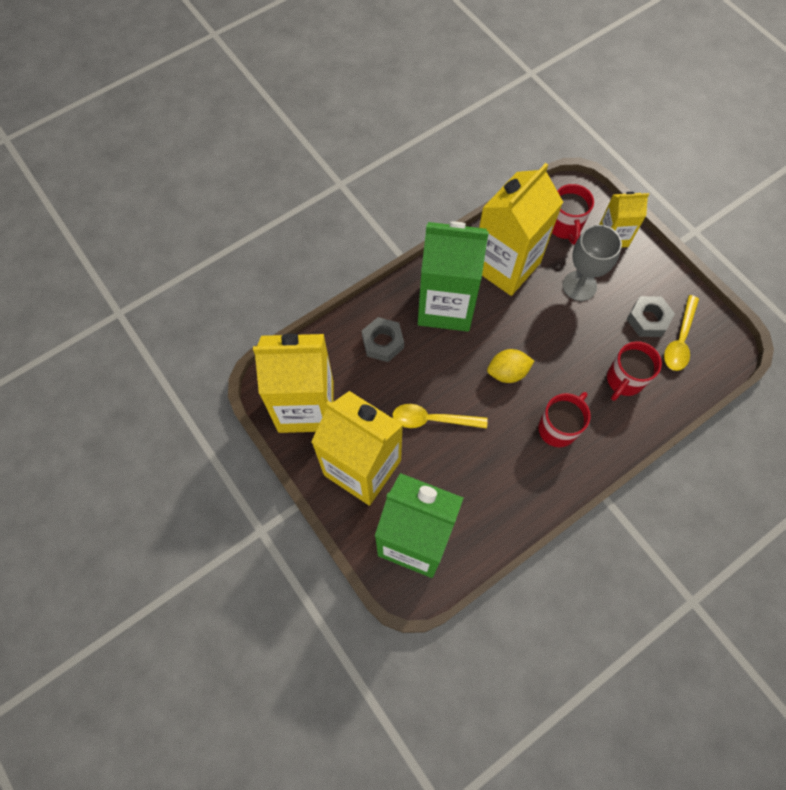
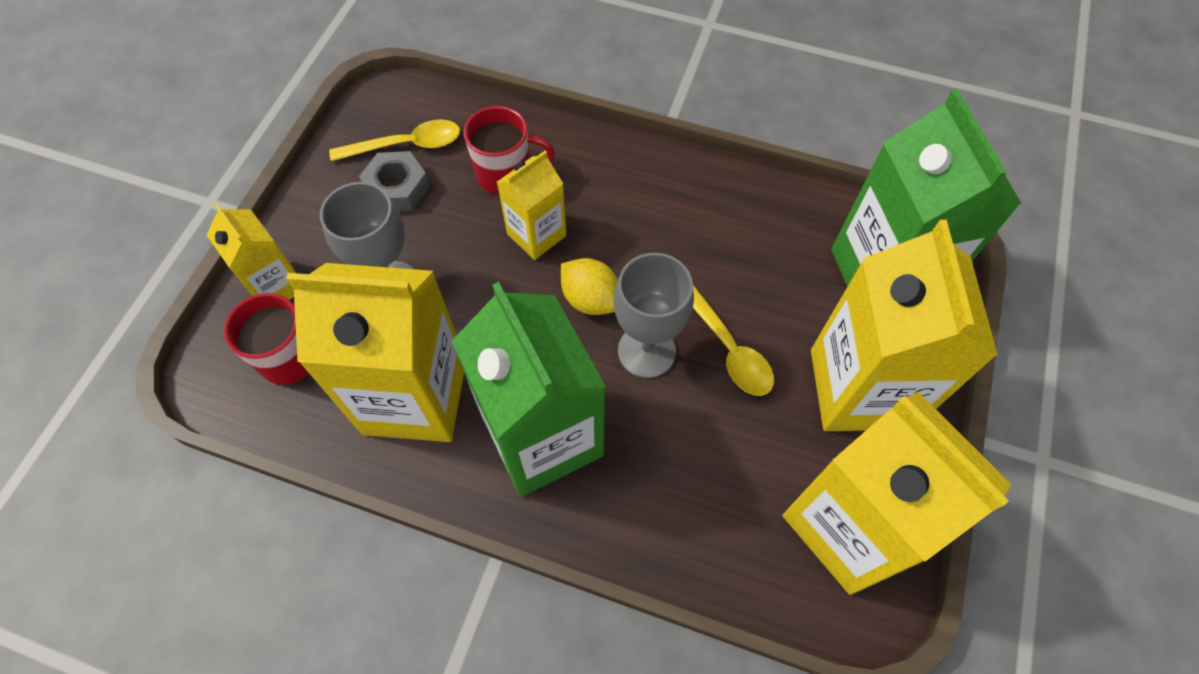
camera: 125 degrees left, 5 degrees down
(383, 342) = (668, 486): grey nut -> none
(458, 379) = (646, 351): none -> grey goblet
(558, 428) = (622, 207): red mug -> none
(568, 371) = (536, 235): none -> yellow carton

